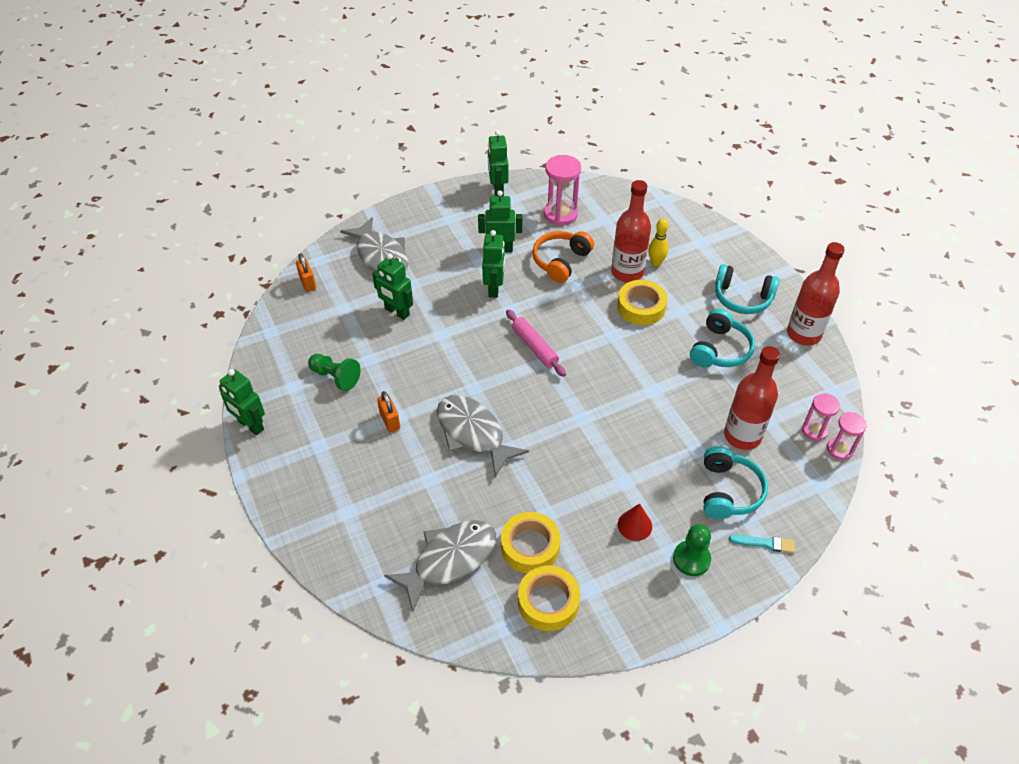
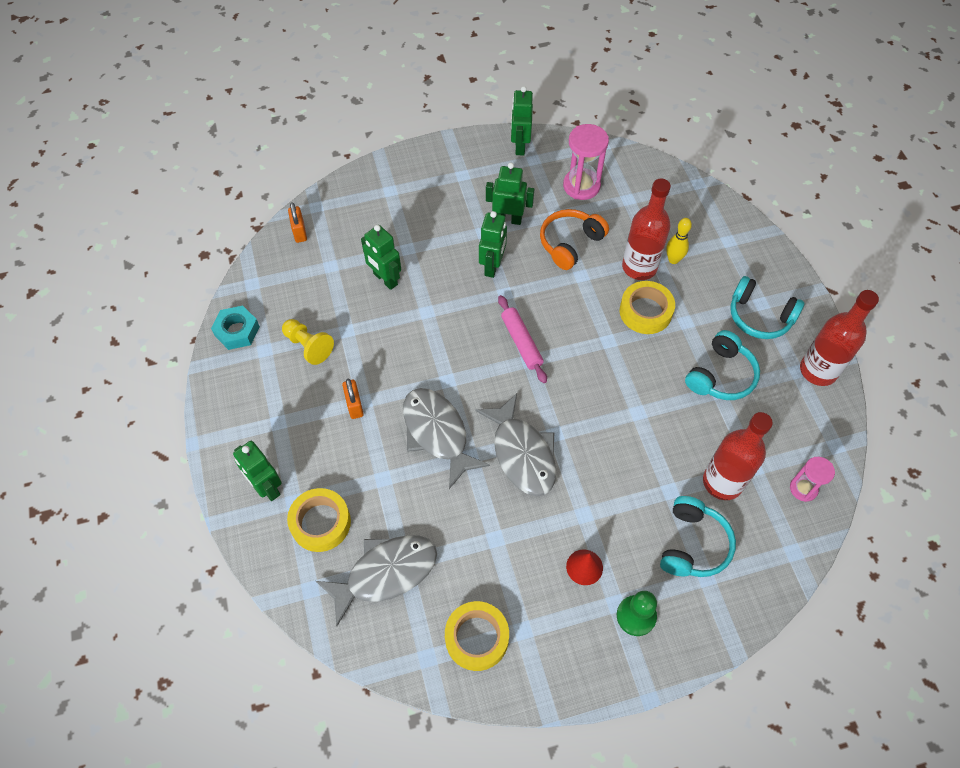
camera: 10 degrees right, 10 degrees up
(250, 425) = (214, 388): green robot -> green robot (267, 487)
(264, 373) = (237, 331): none -> turquoise nut
(335, 377) = (308, 346): green pawn -> yellow pawn
(381, 256) = (381, 210): grey fish -> grey fish (522, 453)
(530, 546) = (470, 572): yellow tape -> yellow tape (320, 523)
(765, 543) = (718, 611): turquoise brush -> none
(839, 449) = (826, 515): pink hourglass -> none

